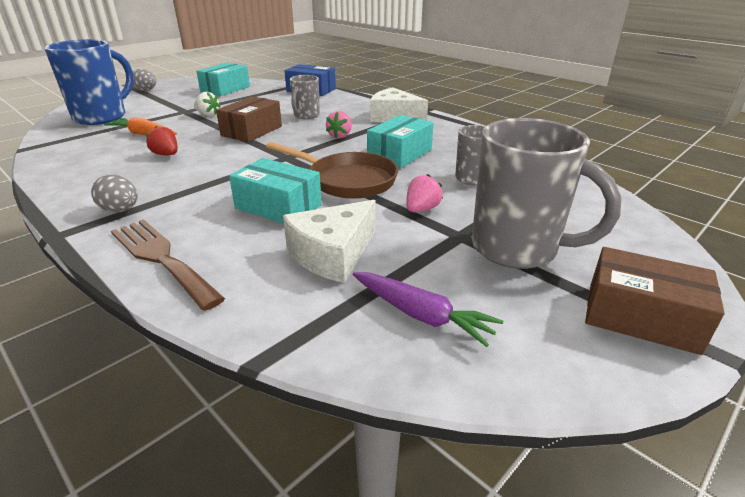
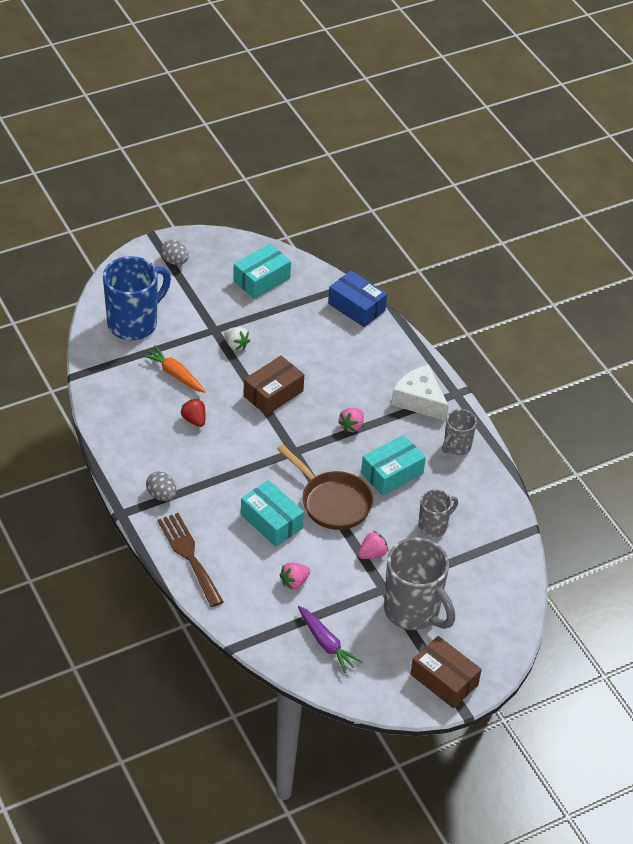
camera: 15 degrees right, 15 degrees up
(306, 116) = (332, 373): grey mug -> grey mug (456, 446)
(333, 254) = (294, 582): white cheese -> pink strawberry

